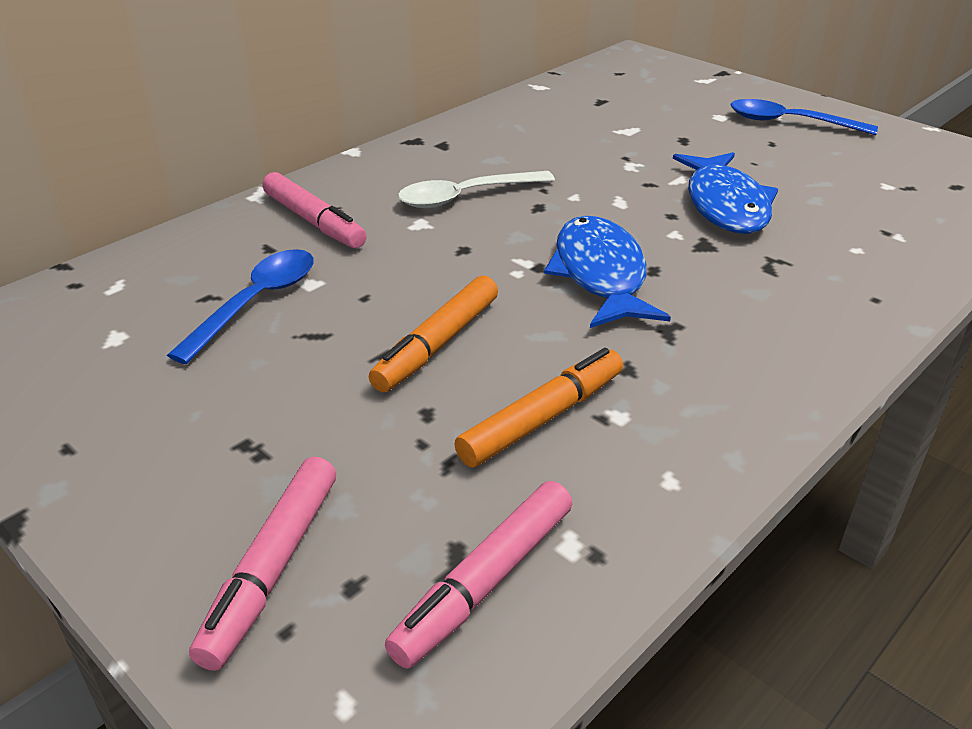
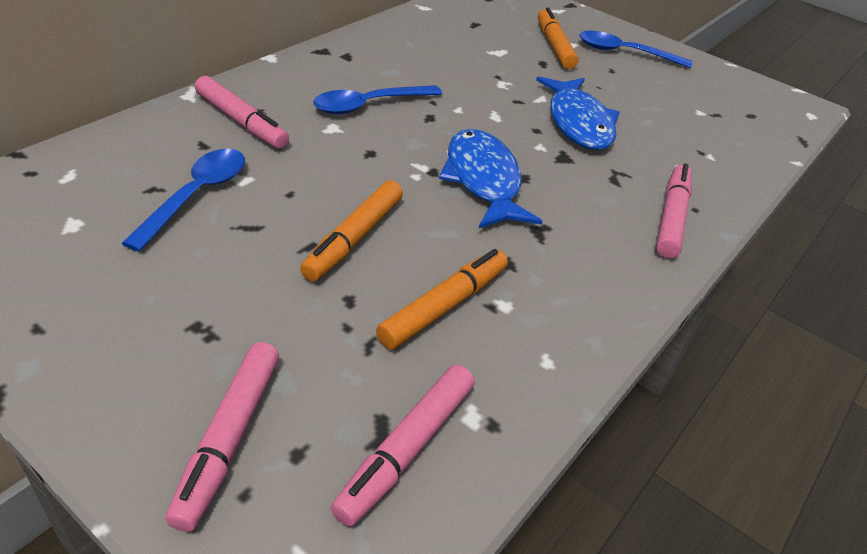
camera: 10 degrees left, 5 degrees up
(466, 197) = (369, 105): white spoon -> blue spoon
(699, 120) = (554, 46): none -> orange marker
(842, 310) = (671, 218): none -> pink marker

